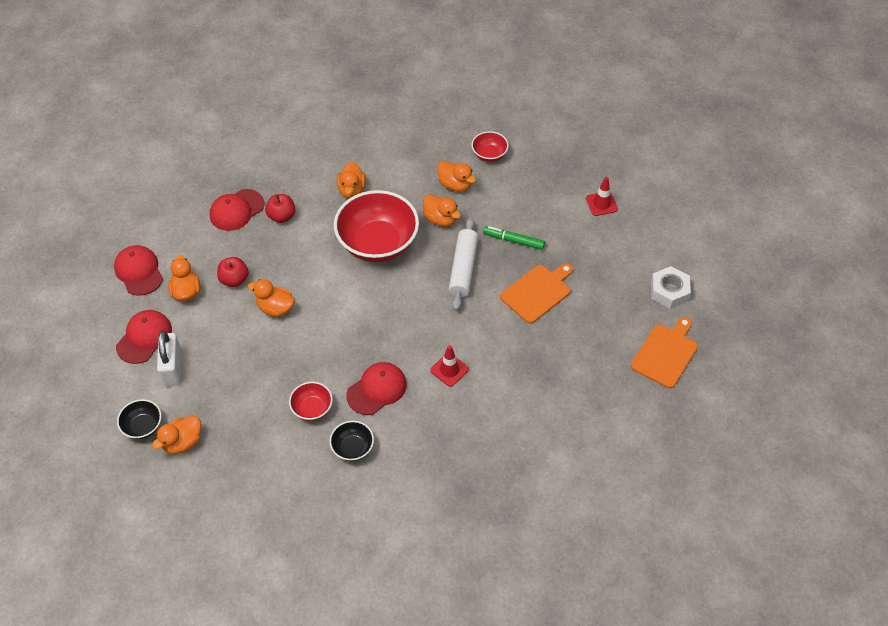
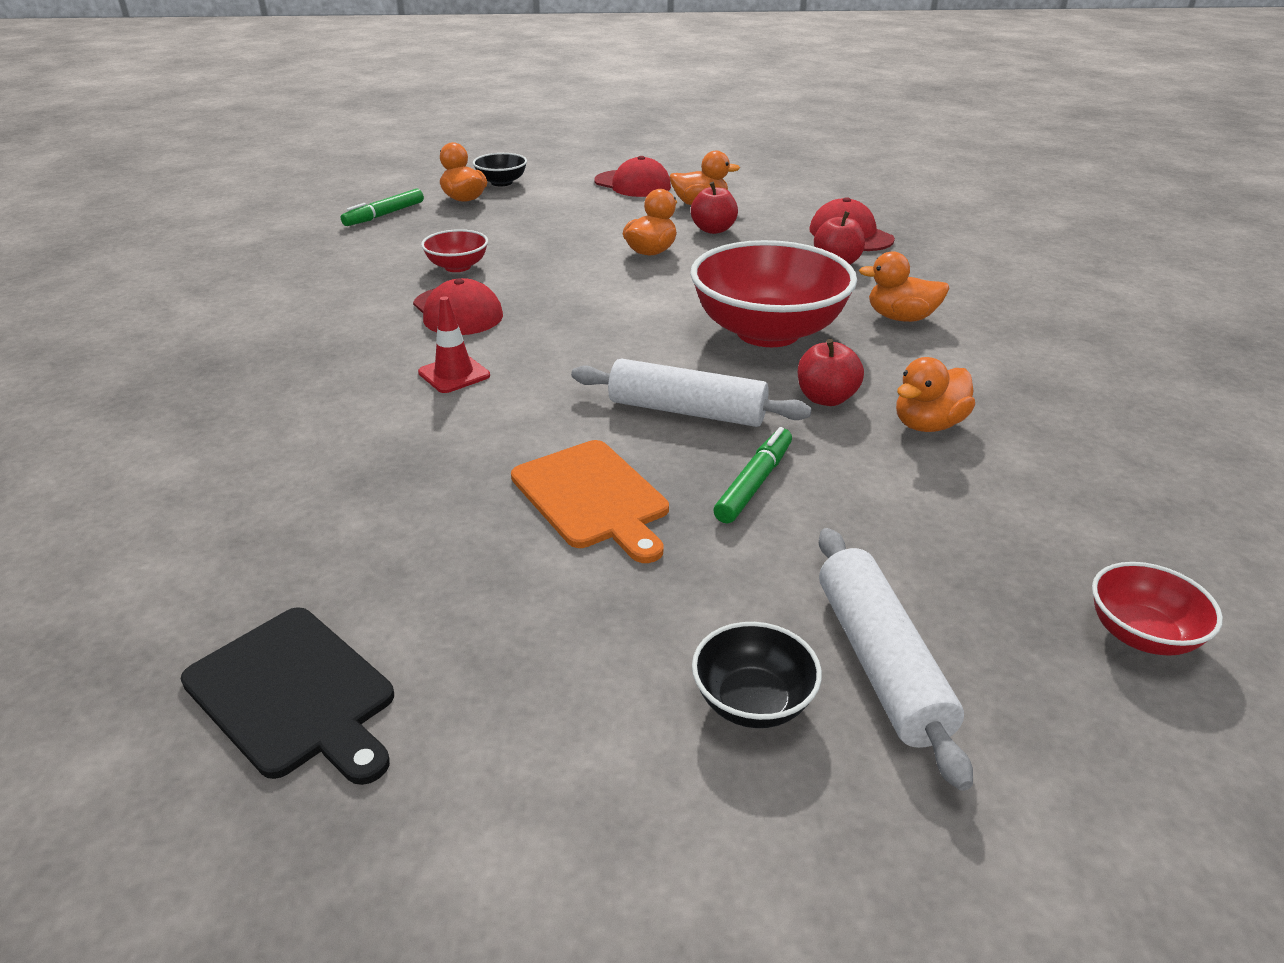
camera: 100 degrees right, 20 degrees down
(139, 271) = (741, 183): red cap -> none
(173, 368) = (578, 196): white padlock -> none
(221, 486) = (384, 215): none -> green marker
(352, 448) = (368, 288): black bowl -> black bowl (753, 702)
(440, 219) = (826, 398): orange duck -> red apple
(489, 155) = (1039, 481): red bowl -> red bowl (1141, 635)
(601, 204) = (879, 662): red traffic cone -> white rolling pin
(665, 353) = (294, 694): orange cutting board -> black cutting board
(669, 291) = (503, 756): white nut -> none

